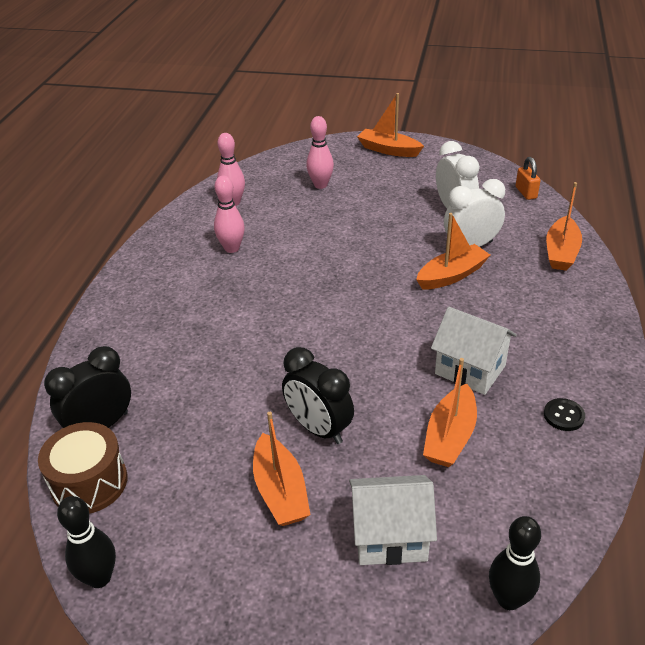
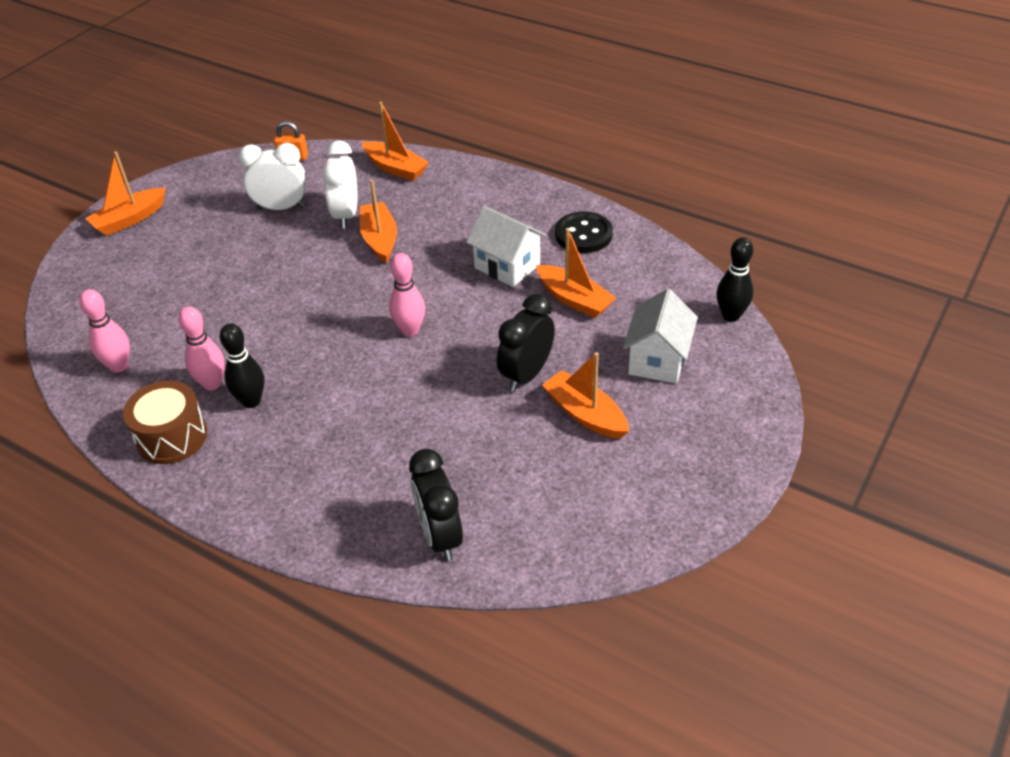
camera: 70 degrees left, 5 degrees up
(89, 483) = (514, 552): brown drum -> brown drum (172, 437)
(99, 578) = (629, 553): black bowling pin -> black bowling pin (251, 401)
(280, 491) = (585, 414): orange boat -> orange boat turned 135 degrees counterclockwise
(318, 429) = (526, 374): black clock -> black clock turned 150 degrees clockwise
(320, 185) = (150, 287): pink bowling pin -> pink bowling pin (410, 330)
(470, 369) = (507, 266): white house -> white house turned 75 degrees clockwise
(563, 416) = (583, 234): black button -> black button, size x1.76

